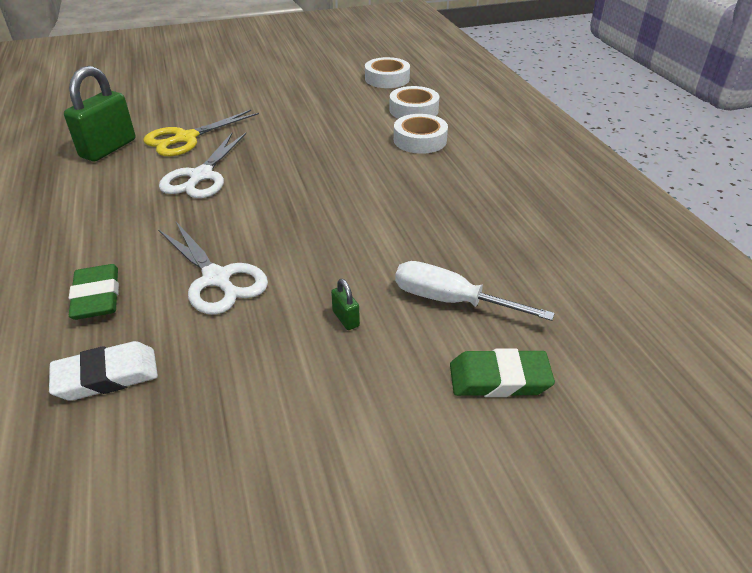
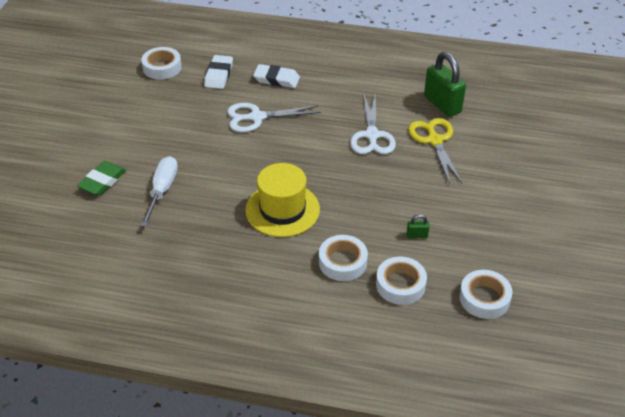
camera: 120 degrees right, 5 degrees up
(97, 297) = (276, 79): green eraser -> white eraser
(105, 489) = (162, 67): none -> white tape
(201, 176) = (372, 135): white scissors -> white scissors turned 135 degrees counterclockwise
(346, 319) = (186, 149): green padlock -> green padlock (417, 235)
(386, 194) = (282, 210): none -> yellow hat
(451, 301) = (162, 191): white screwdriver -> white screwdriver turned 45 degrees counterclockwise

